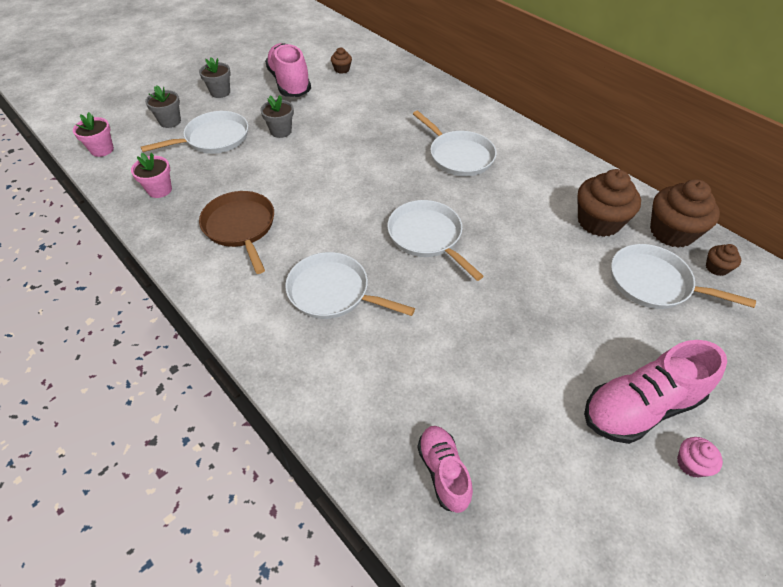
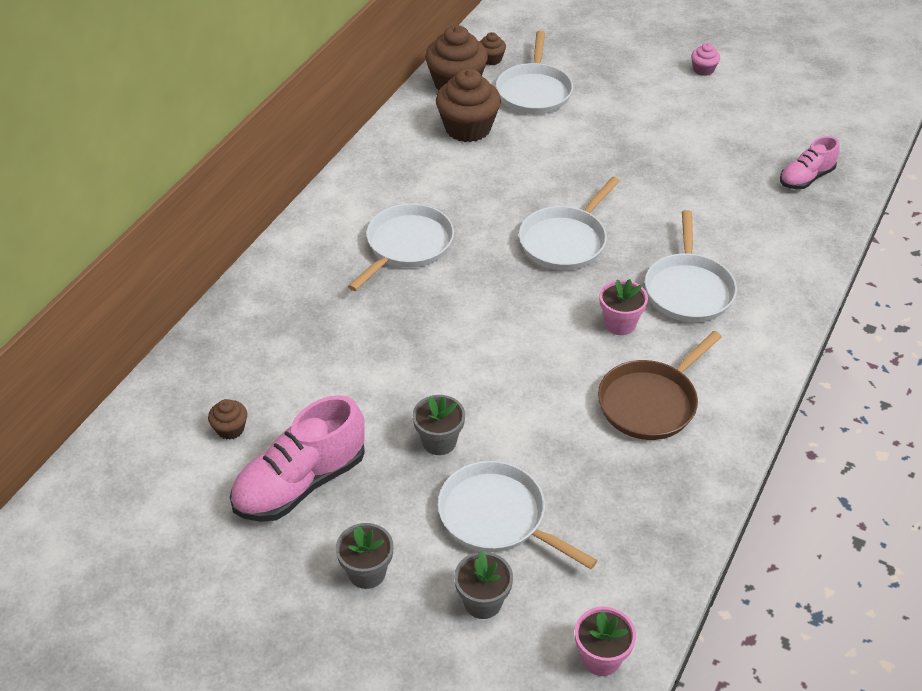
camera: 110 degrees left, 5 degrees down
(159, 190) = (640, 523): pink flower pot -> pink flower pot (620, 324)
(640, 407) = (673, 93): pink shoe -> none

